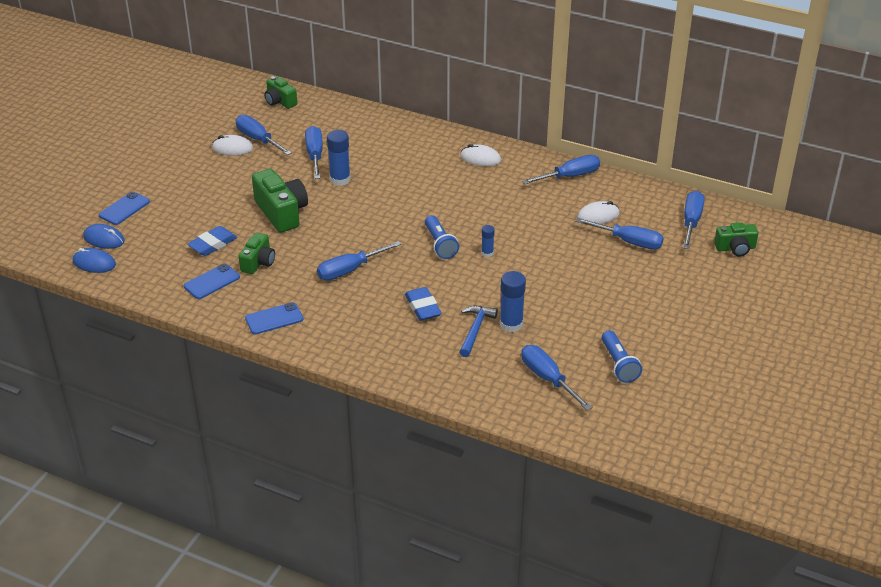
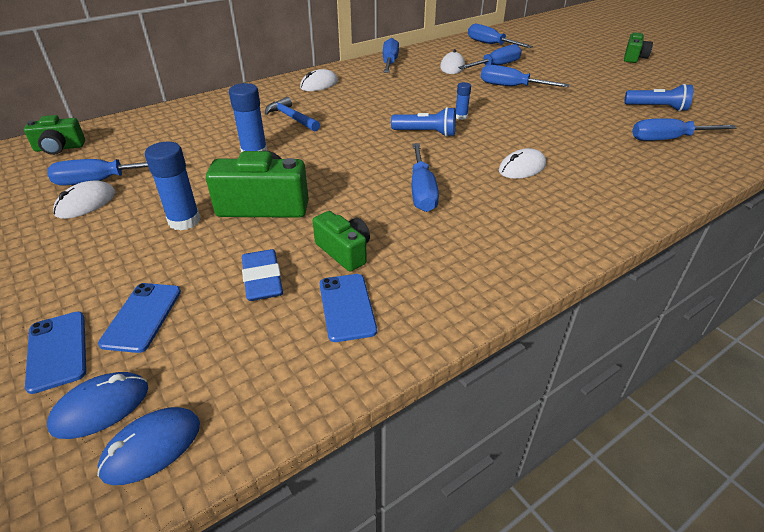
camera: 60 degrees left, 0 degrees up
(274, 319) = (475, 273): blue phone -> blue phone (142, 317)
(315, 155) = (190, 155): blue screwdriver -> blue screwdriver (511, 87)
(423, 307) = (522, 168): blue eraser -> white mouse
(475, 330) = (576, 152): blue hammer -> blue hammer (291, 118)
(511, 324) = (577, 134): blue glue stick -> blue glue stick (184, 221)
(735, 248) = (533, 41): green camera -> green camera (634, 57)

